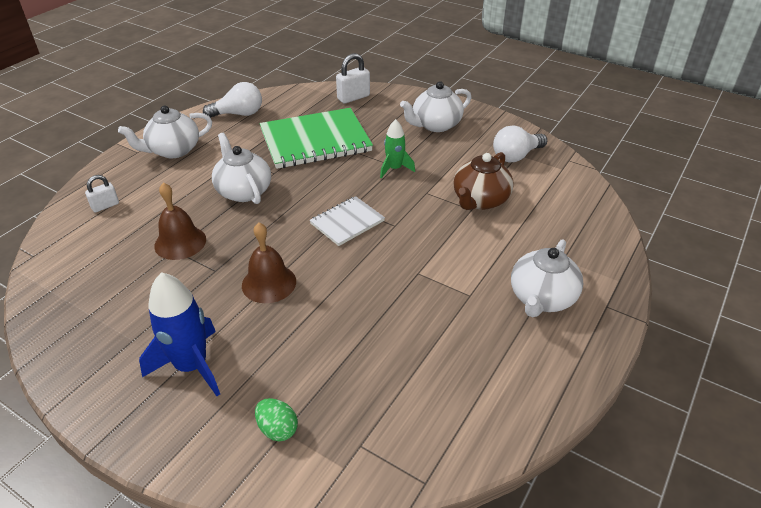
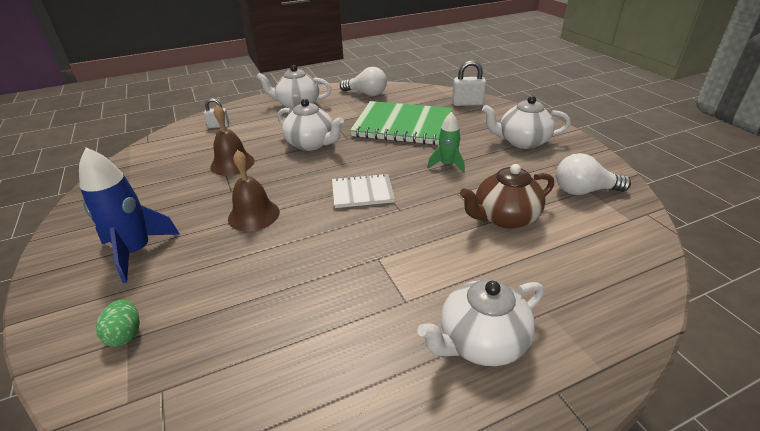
camera: 35 degrees right, 5 degrees down
(243, 191) = (312, 144): white teapot -> white teapot turned 120 degrees clockwise

